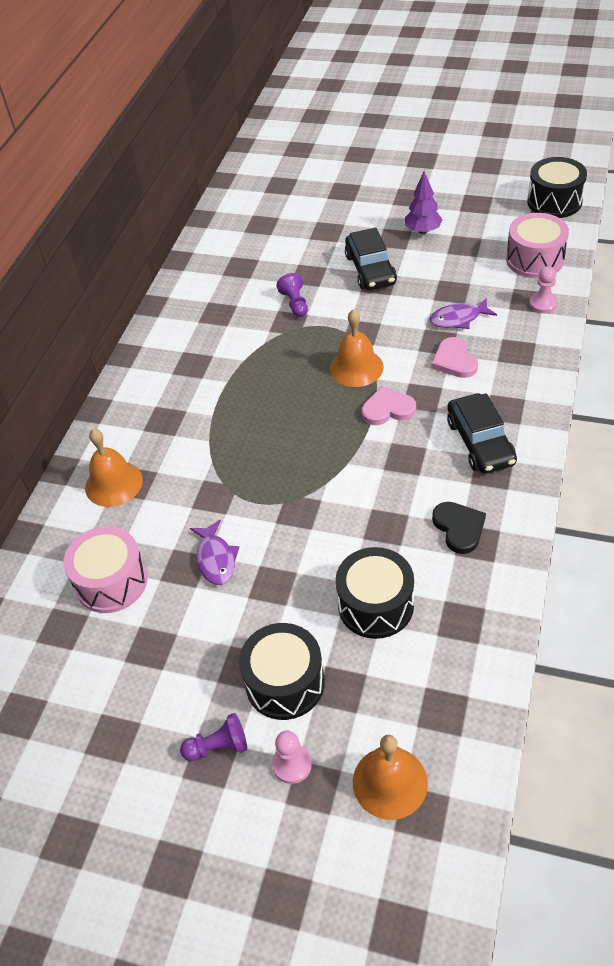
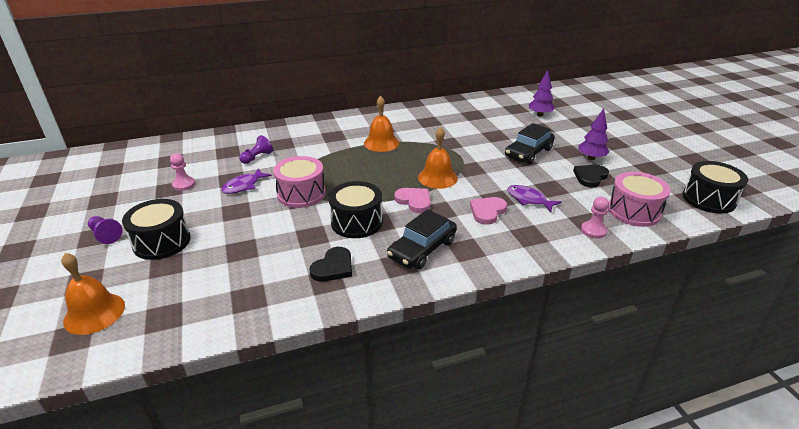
camera: 50 degrees right, 15 degrees down
(111, 582) = (208, 162): pink drum -> pink drum (301, 194)
(114, 483) = (276, 139): orange bell -> orange bell (381, 143)
(292, 764) = (99, 267): pink pawn -> pink pawn (184, 184)
(295, 304) = (466, 140): purple pawn -> purple pawn (257, 157)
(297, 214) = (540, 115): none -> purple tree
(375, 605) = (242, 255): black drum -> black drum (356, 222)
(456, 252) = (590, 177): none -> black heart

